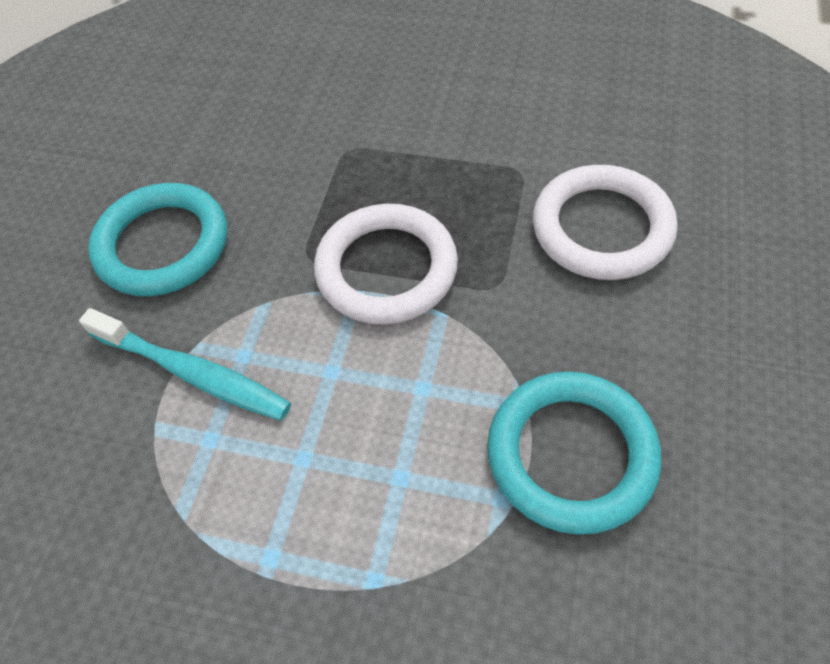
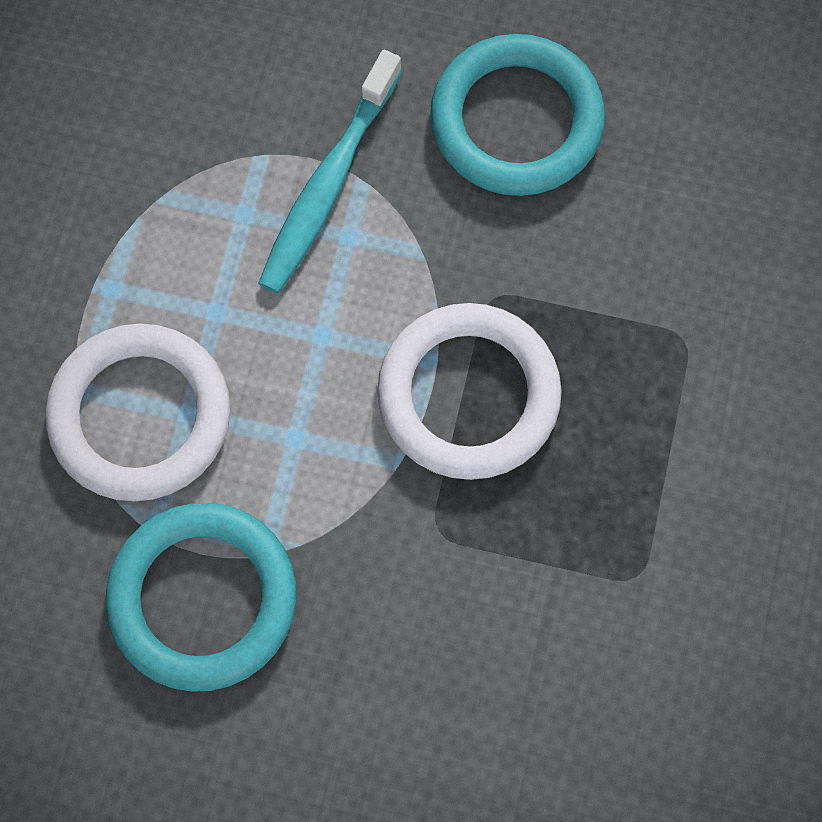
camera: 85 degrees right, 15 degrees up
(602, 228) = (528, 677): white ring -> white ring (140, 416)

